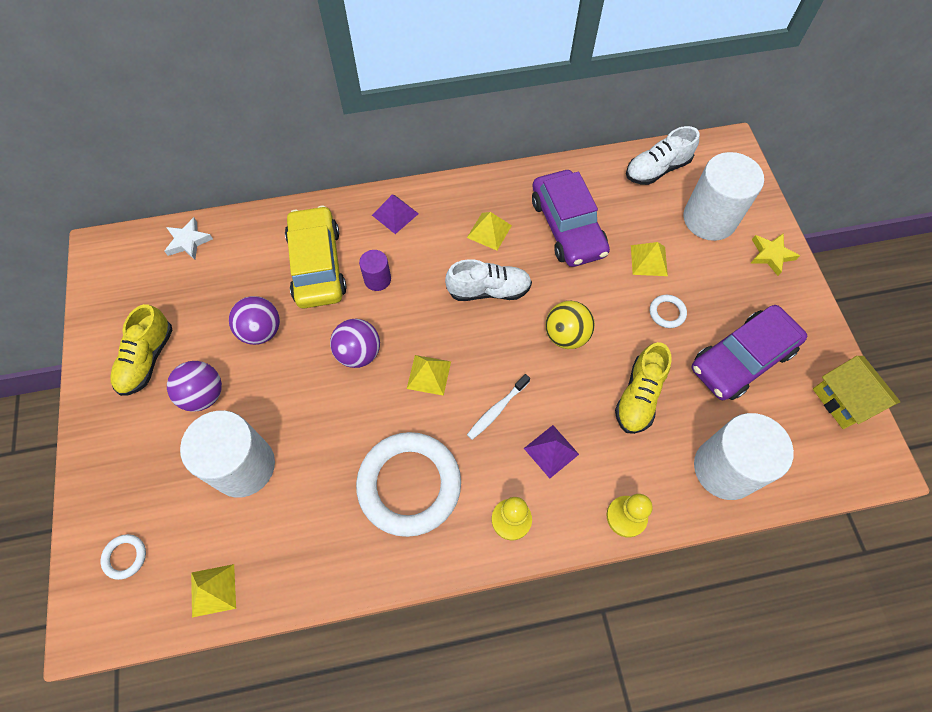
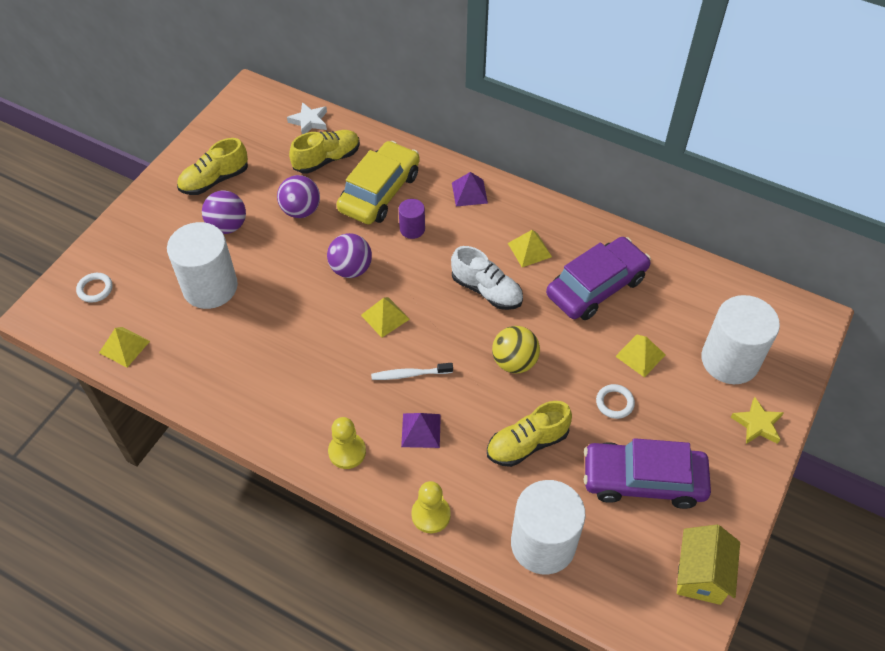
camera: 40 degrees right, 10 degrees down
(240, 266) = (327, 159): none -> yellow shoe
(409, 485) = (301, 377): white ring -> none
(567, 227) = (596, 287): purple car -> purple car turned 150 degrees counterclockwise
(657, 169) = (722, 293): white shoe -> none

